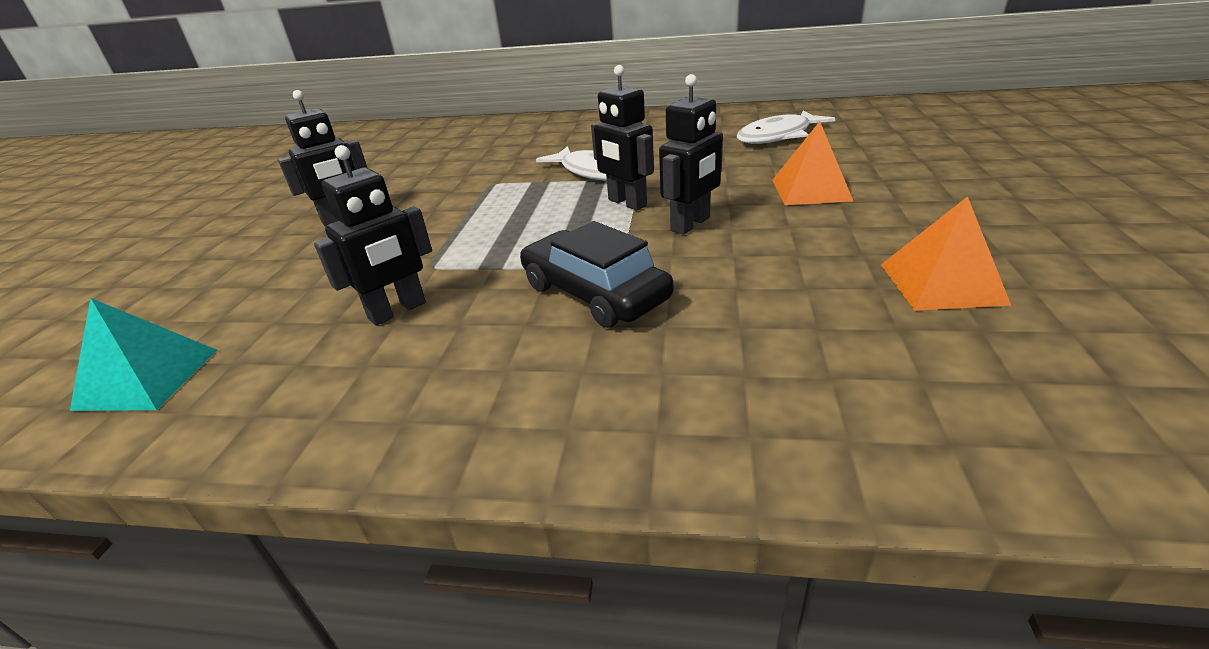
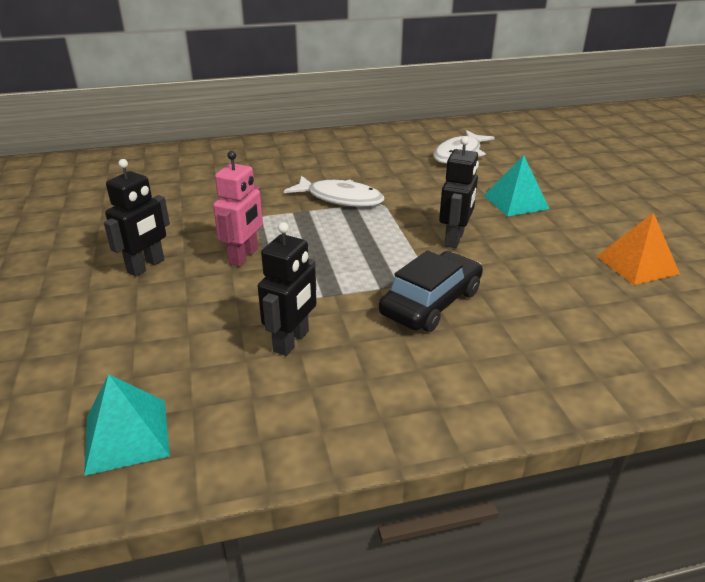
camera: 25 degrees left, 0 degrees up
(440, 219) = (244, 256): none -> pink robot
(595, 293) = (431, 303): black car -> black car turned 105 degrees clockwise
(627, 203) = (391, 225): black robot -> none
(811, 190) = (516, 202): orange pyramid -> turquoise pyramid

